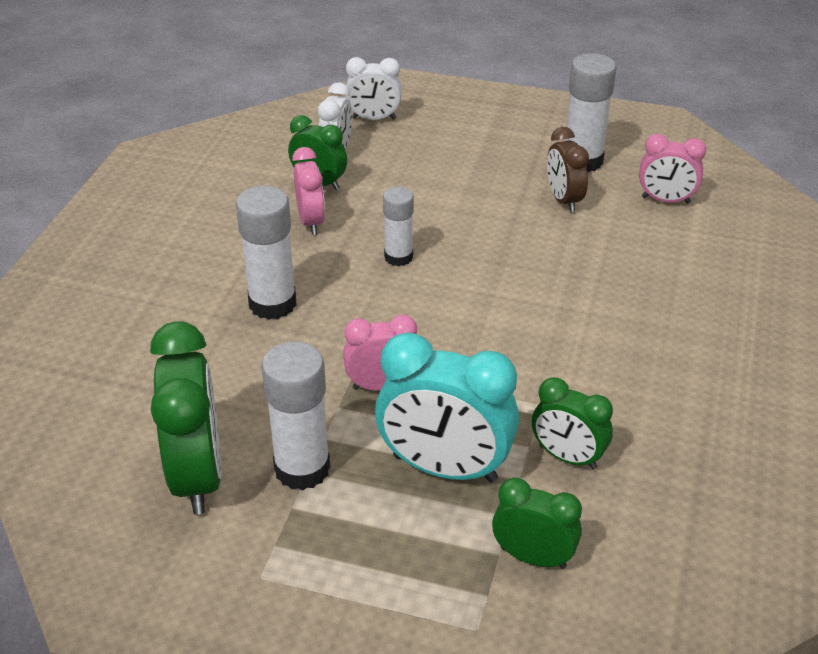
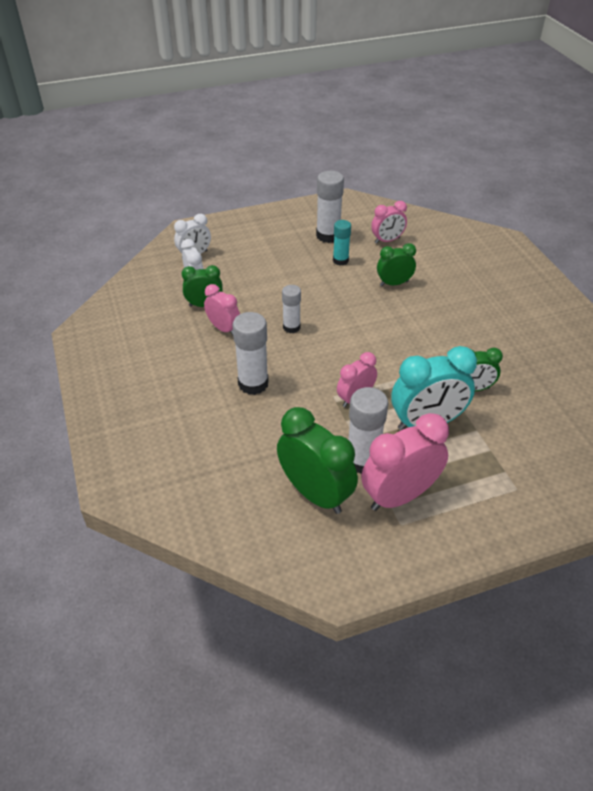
camera: 35 degrees left, 5 degrees up
(299, 540) = (399, 496): none -> pink clock
(533, 557) = (505, 443): green clock -> green clock (394, 283)
(563, 200) = (340, 260): brown clock -> turquoise glue stick

